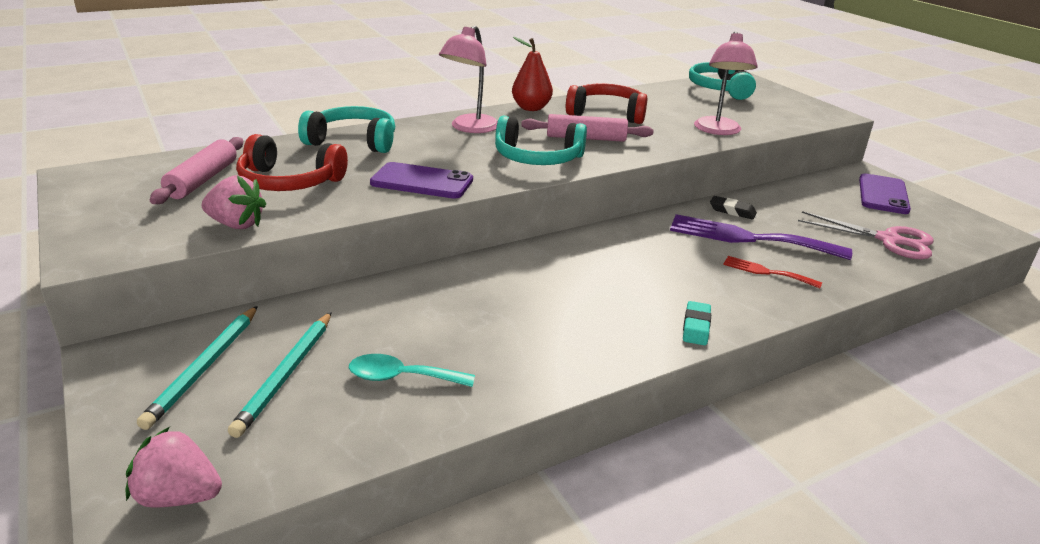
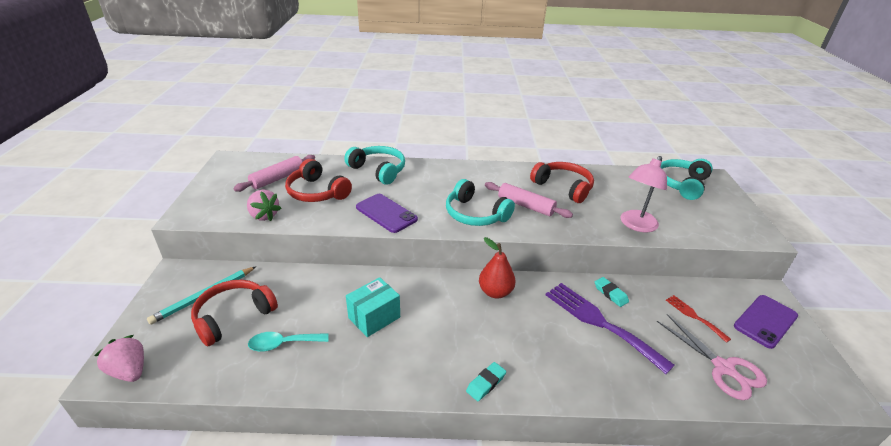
camera: 30 degrees right, 5 degrees up
(286, 374) = (233, 316): turquoise pencil -> red headphones
(402, 377) = (283, 344): turquoise spoon -> turquoise spoon turned 45 degrees counterclockwise
(470, 128) = (457, 177): pink lamp -> none
(496, 310) = (374, 317): none -> turquoise box
(531, 108) = (514, 169): red pear -> red pear (495, 292)
(732, 211) = (610, 294): black eraser -> turquoise eraser
(766, 272) = (584, 358): red fork -> red fork (694, 316)

